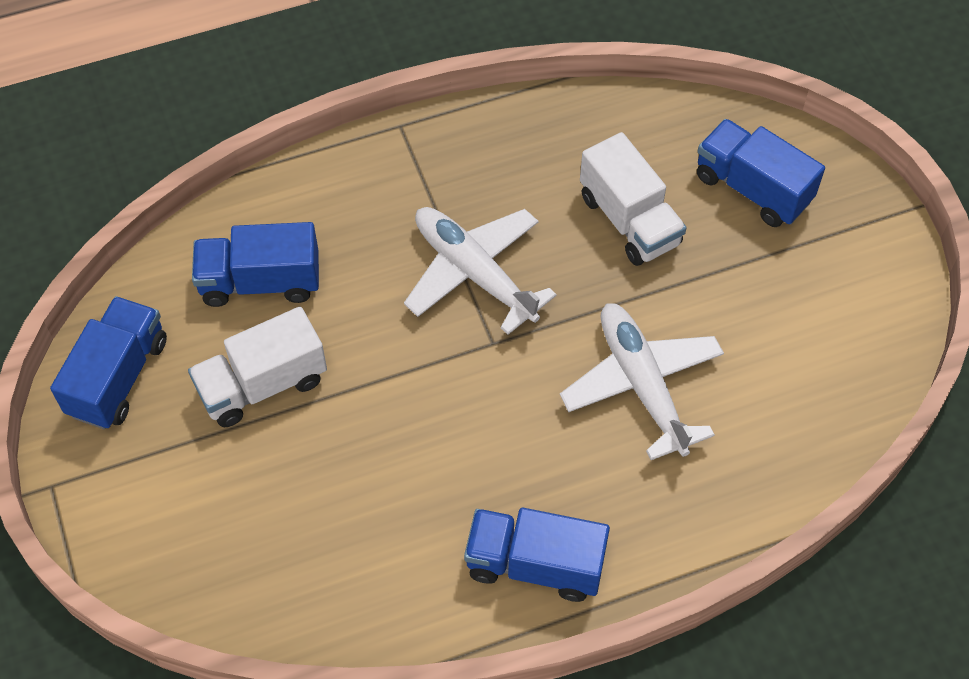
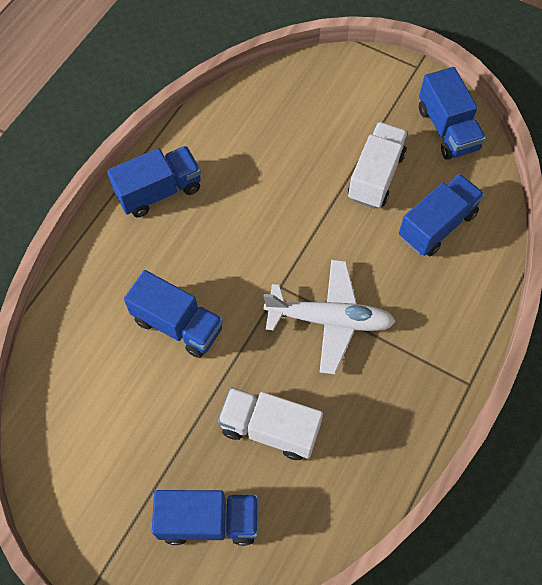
camera: 140 degrees right, 5 degrees up
(641, 384) = (177, 324): white plane -> blue truck

